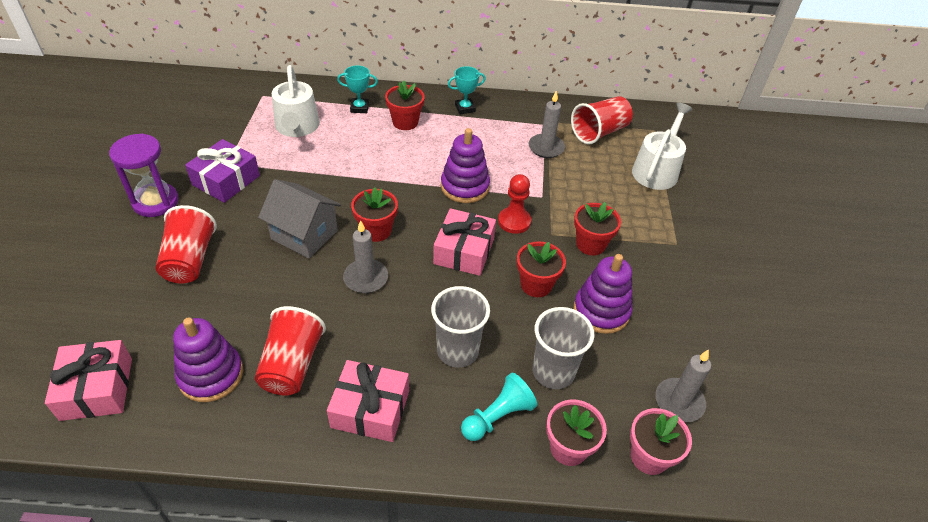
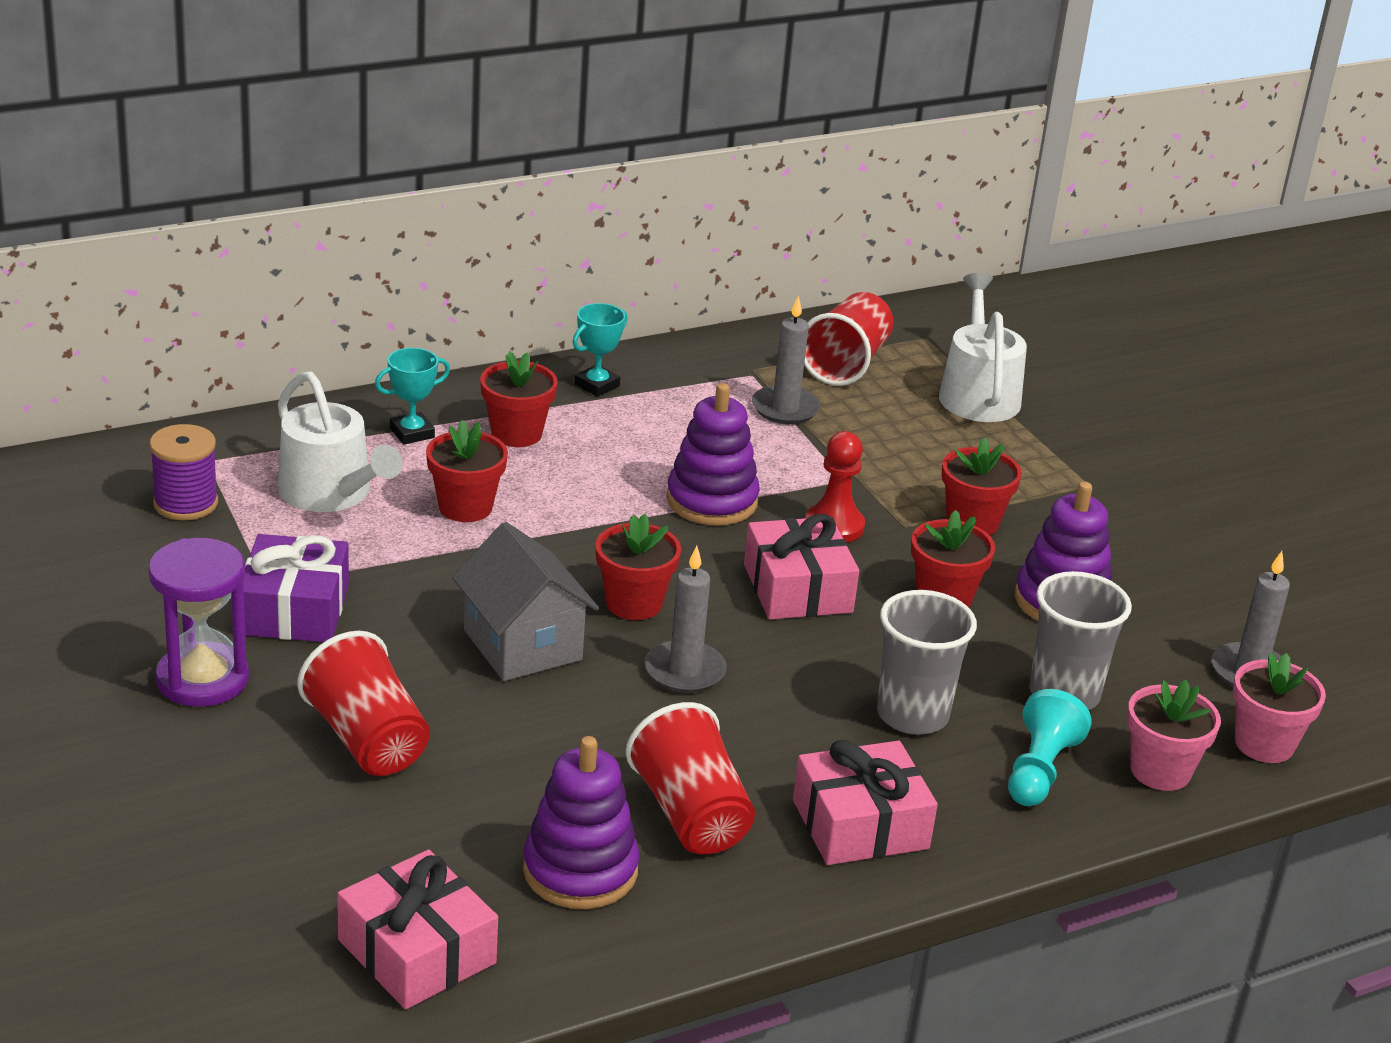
camera: 30 degrees left, 15 degrees down
(234, 113) = (186, 503): none -> purple spool
(304, 235) = (522, 645): grey house -> grey house turned 60 degrees clockwise
(347, 153) = (465, 507): none -> red flower pot

